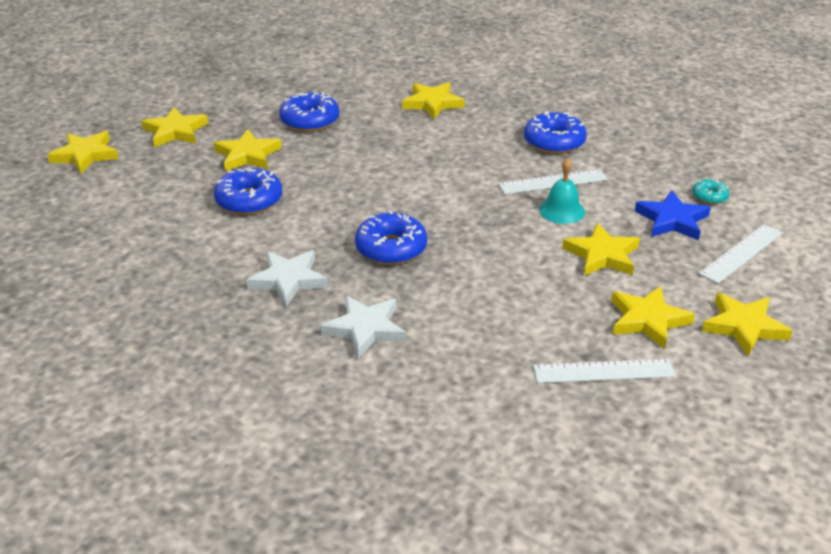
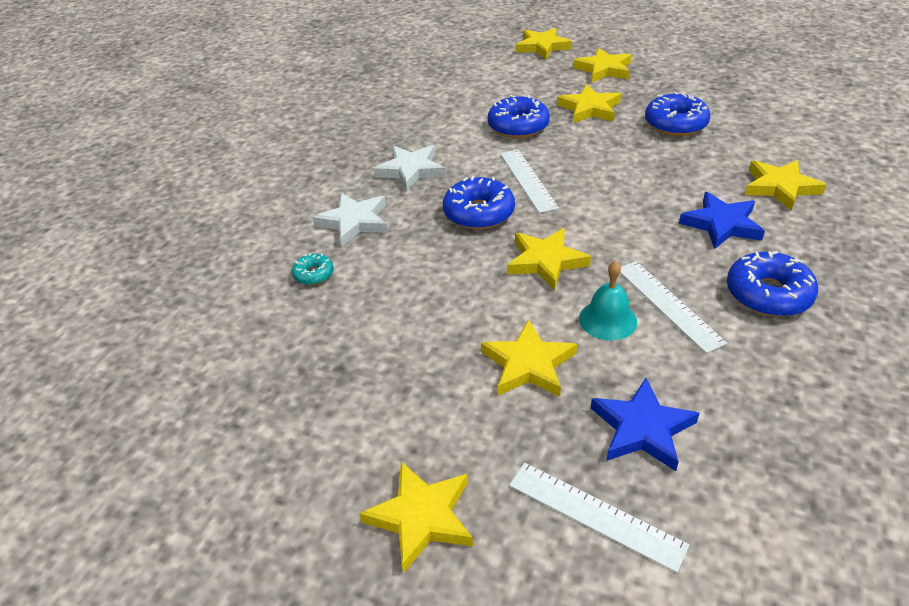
camera: 80 degrees right, 5 degrees up
(467, 138) = (721, 224): none -> blue star
(603, 371) = (316, 385): white ruler -> white ruler (527, 180)
(648, 320) = (412, 416): yellow star -> yellow star (545, 261)
(709, 196) = (733, 471): turquoise donut -> turquoise donut (313, 274)

